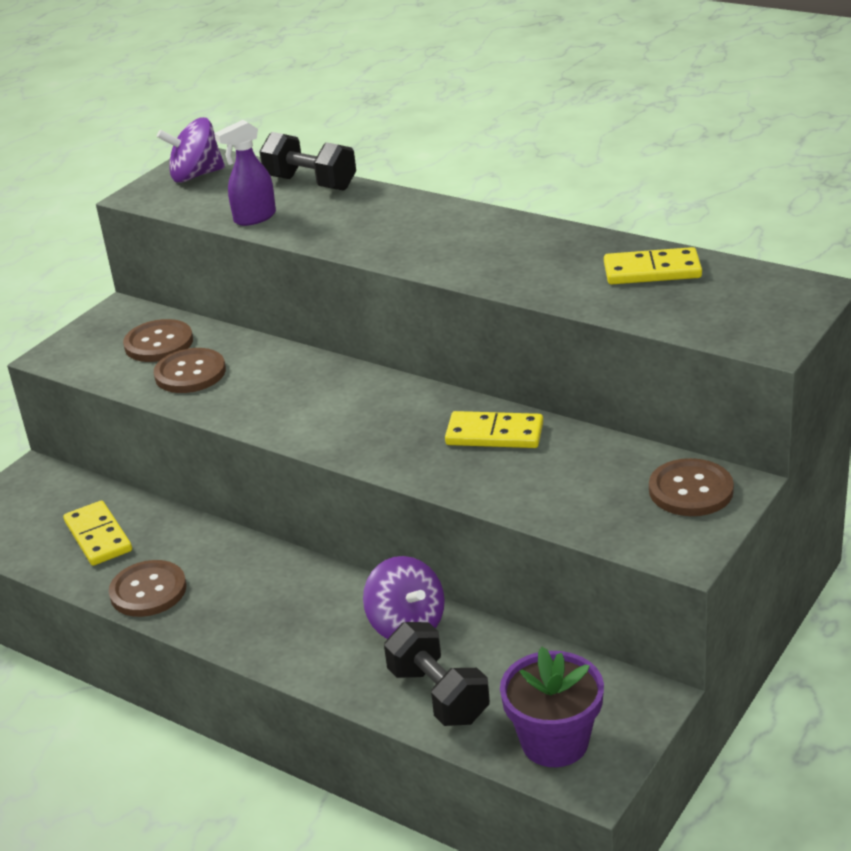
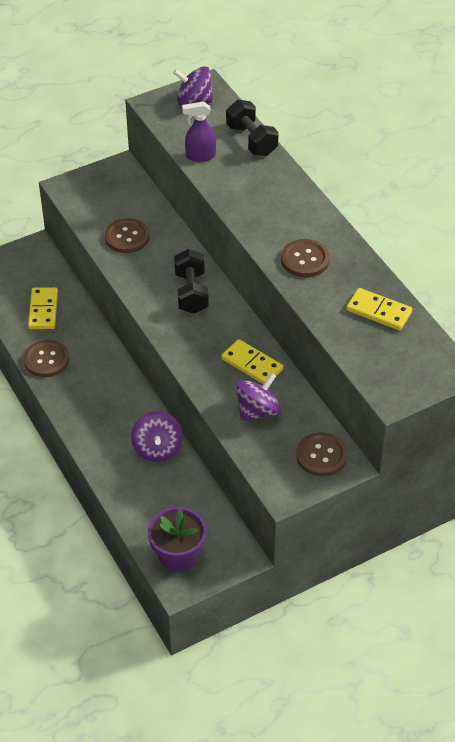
camera: 25 degrees right, 15 degrees up
(159, 343) = (125, 205): brown button -> brown button (305, 259)
(438, 695) = (143, 499): black dumbbell -> black dumbbell (191, 292)
(552, 479) = (257, 411): none -> purple spinning top

